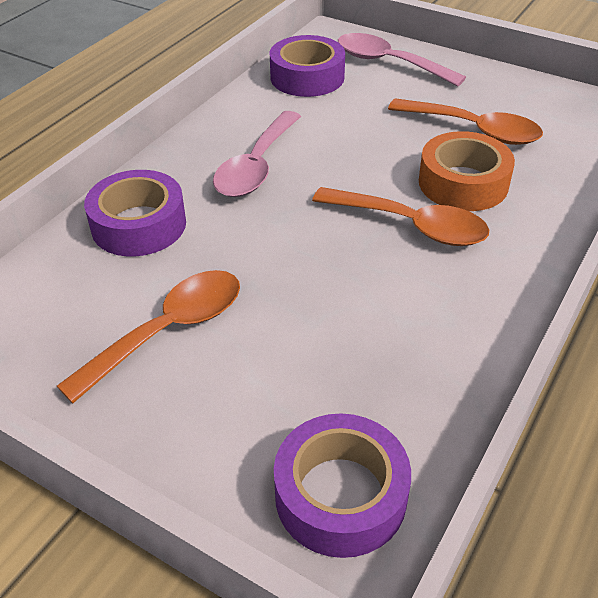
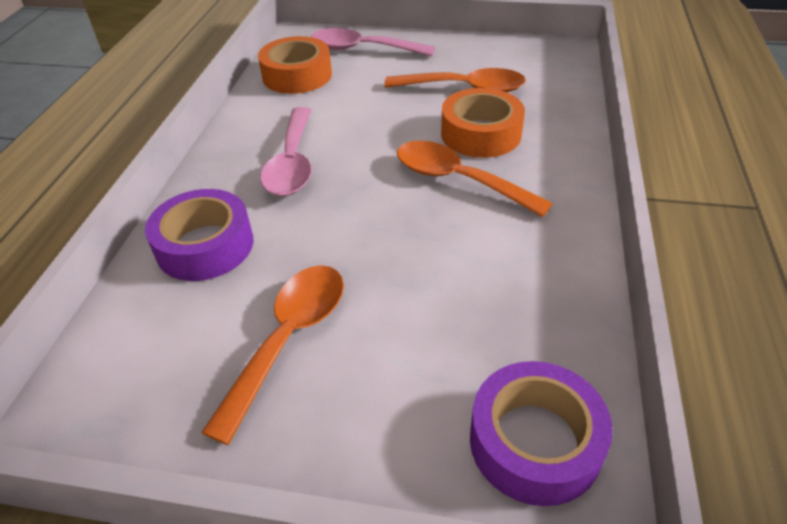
camera: 20 degrees left, 0 degrees up
(307, 77) = (297, 75): purple tape -> orange tape
(411, 225) = (458, 180): orange spoon -> orange spoon turned 150 degrees counterclockwise

